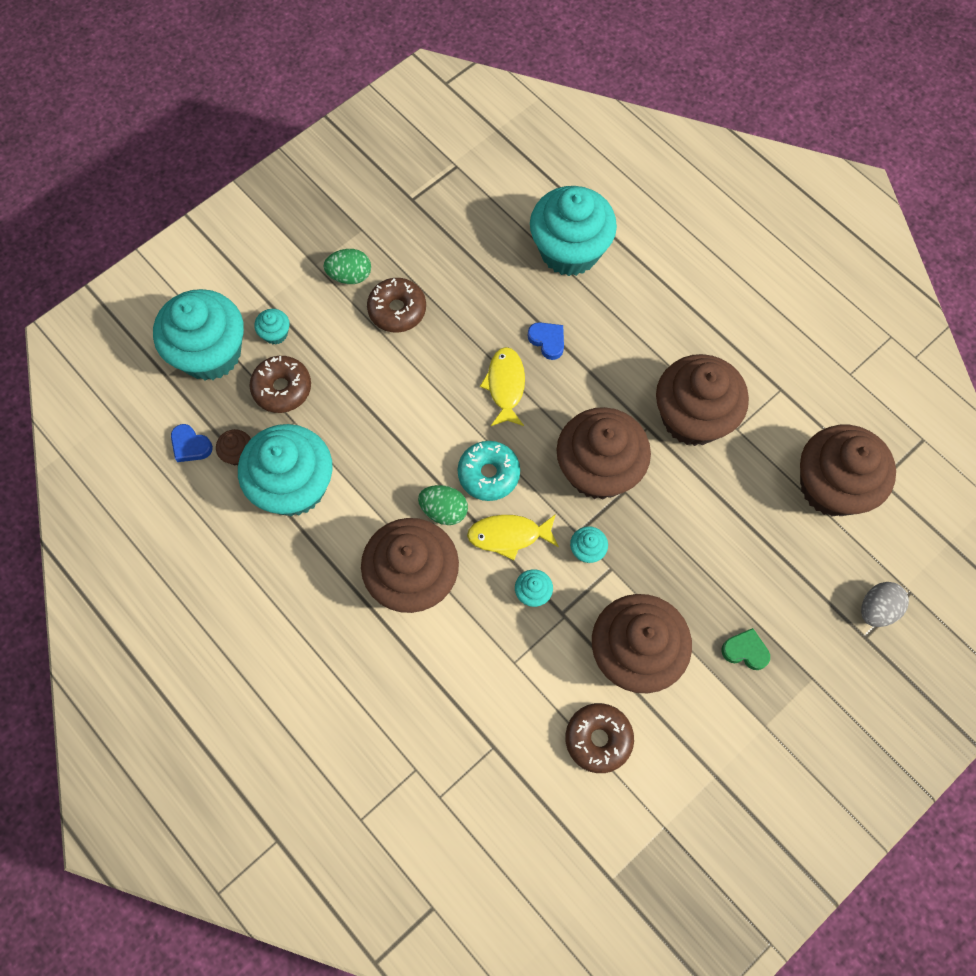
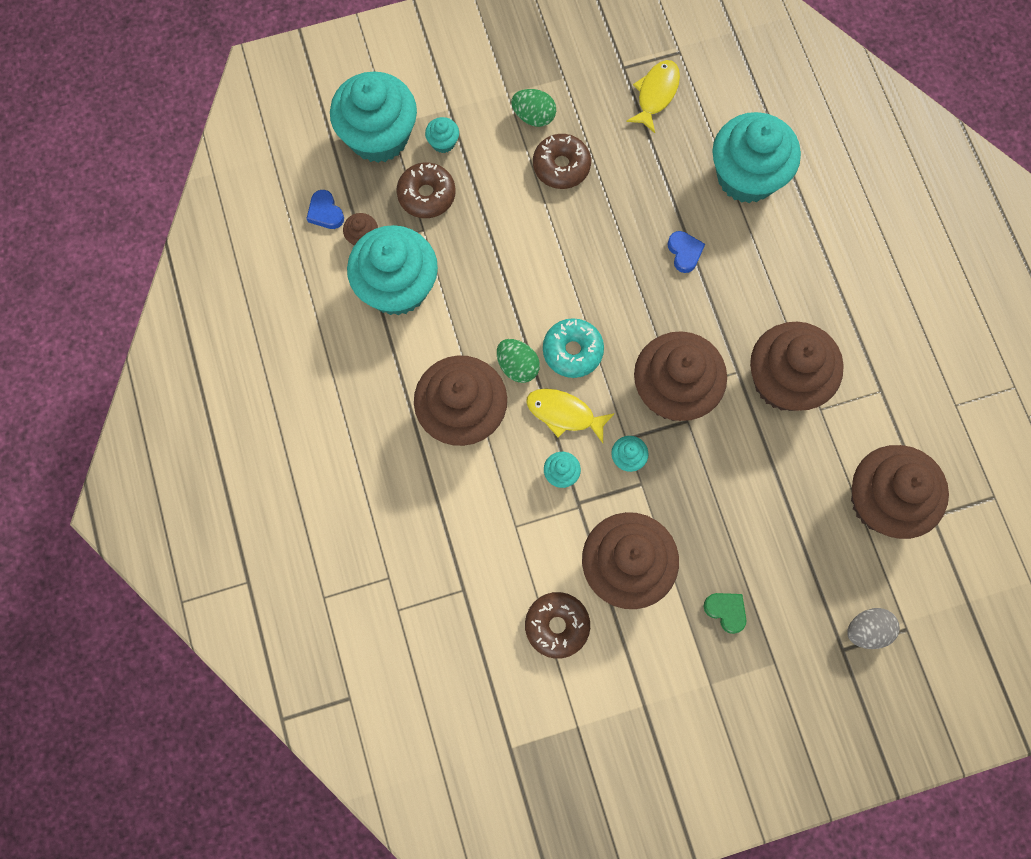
camera: 25 degrees right, 5 degrees up
(505, 385) = (626, 277): yellow fish -> yellow fish (656, 94)

